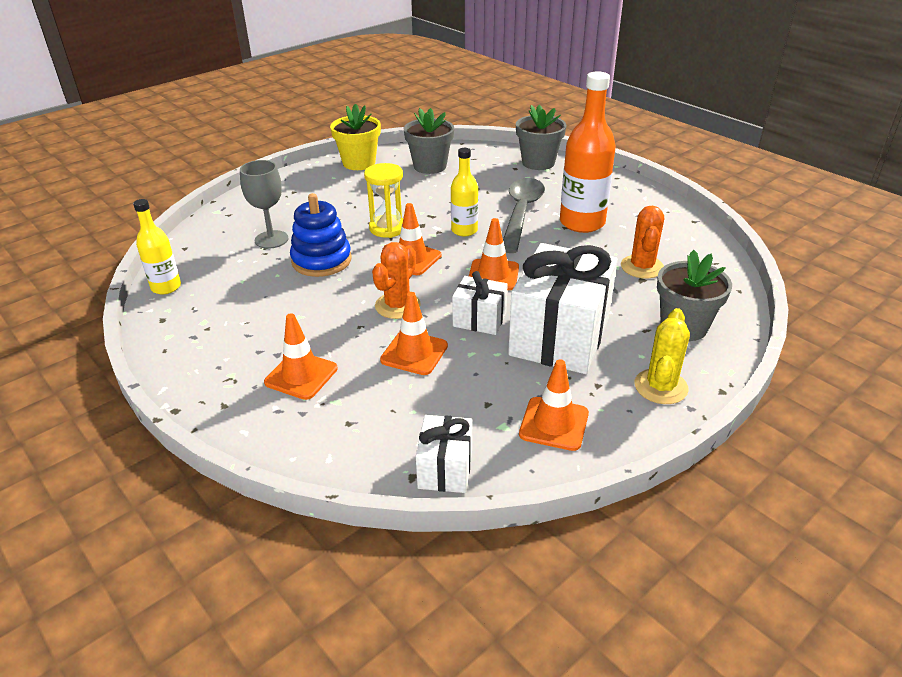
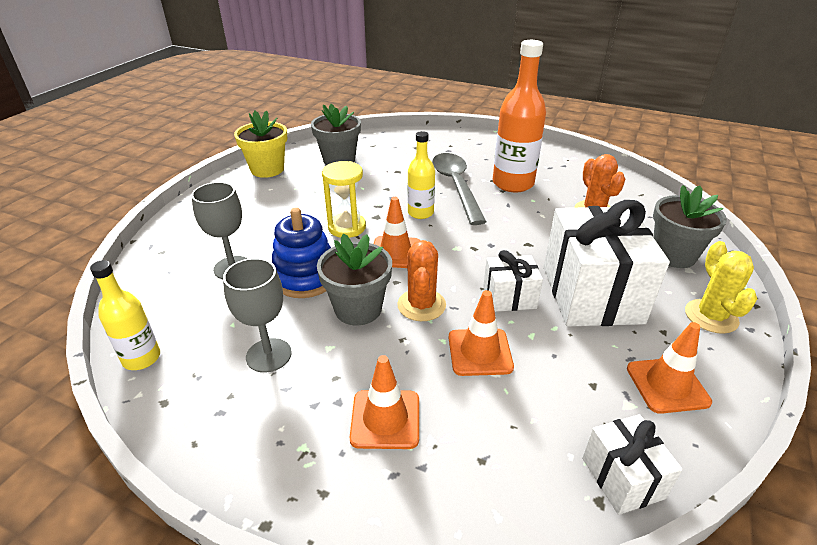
camera: 25 degrees left, 0 degrees up
(252, 309) = (269, 355): none -> grey goblet
(493, 275) = (483, 249): orange traffic cone -> none
(538, 163) = (431, 139): grey flower pot -> grey flower pot (358, 309)

